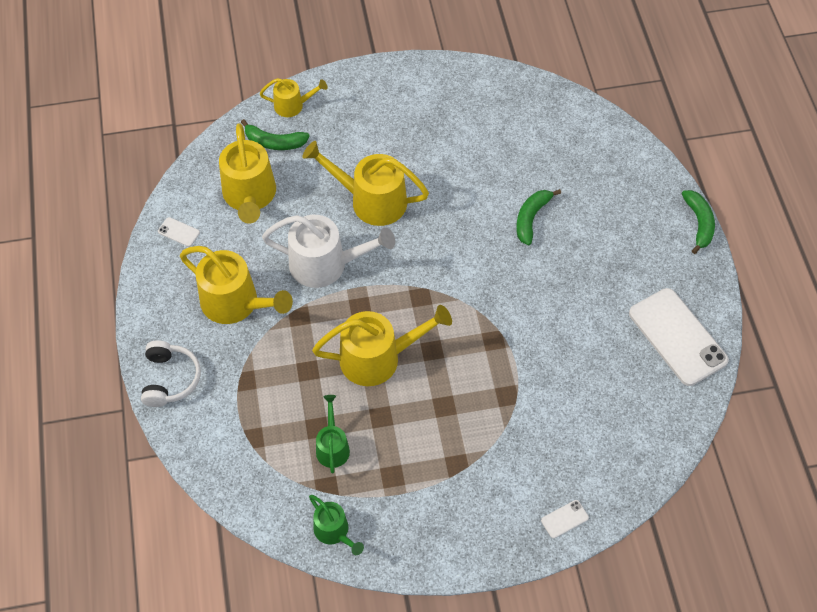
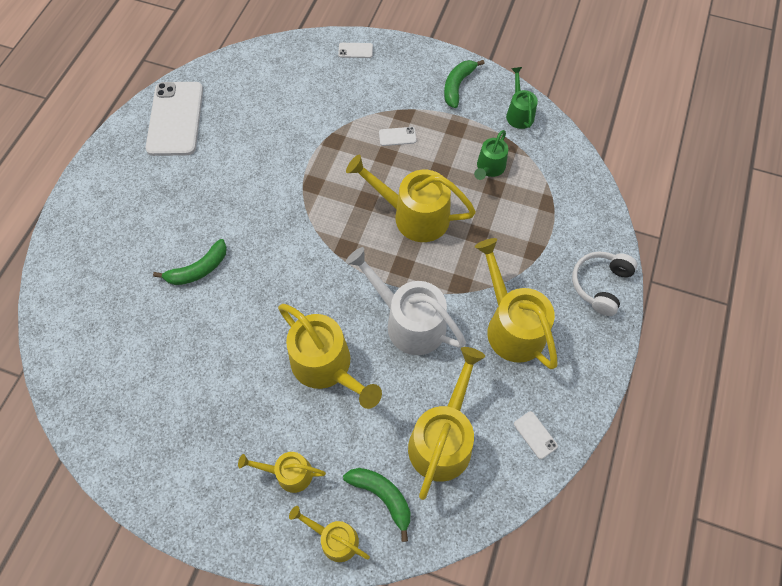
camera: 150 degrees left, 5 degrees up
(350, 124) = (289, 473): none -> yellow watering can
(447, 433) = (397, 136): none -> white phone
(699, 223) = (70, 192): green banana -> green banana (457, 86)

